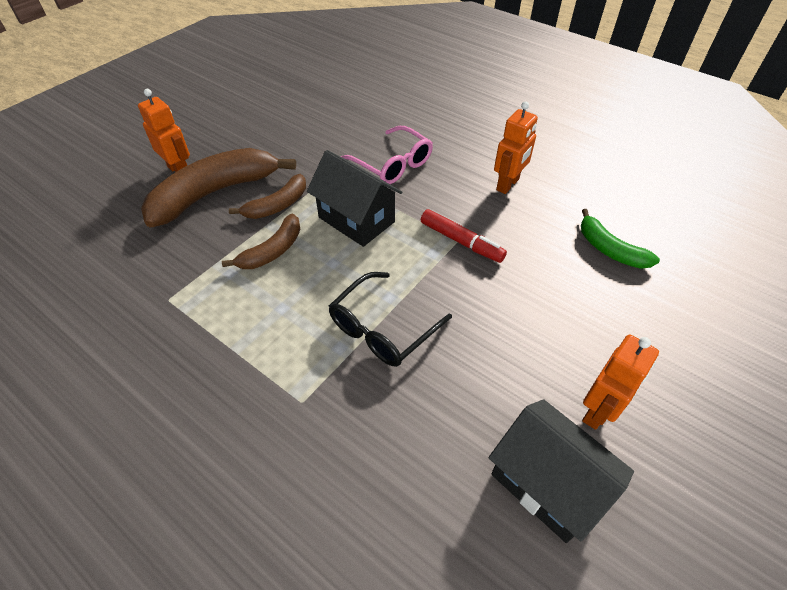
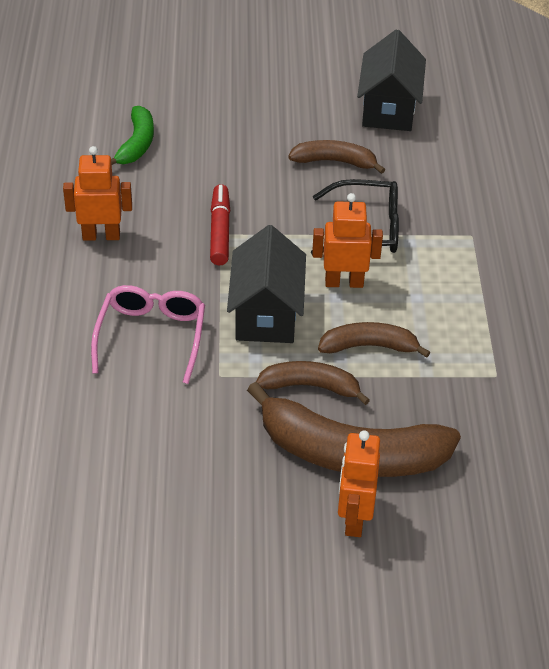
camera: 130 degrees left, 5 degrees down
(489, 367) = (335, 161): none -> brown banana
(598, 411) = (312, 105): orange robot -> orange robot (344, 282)

